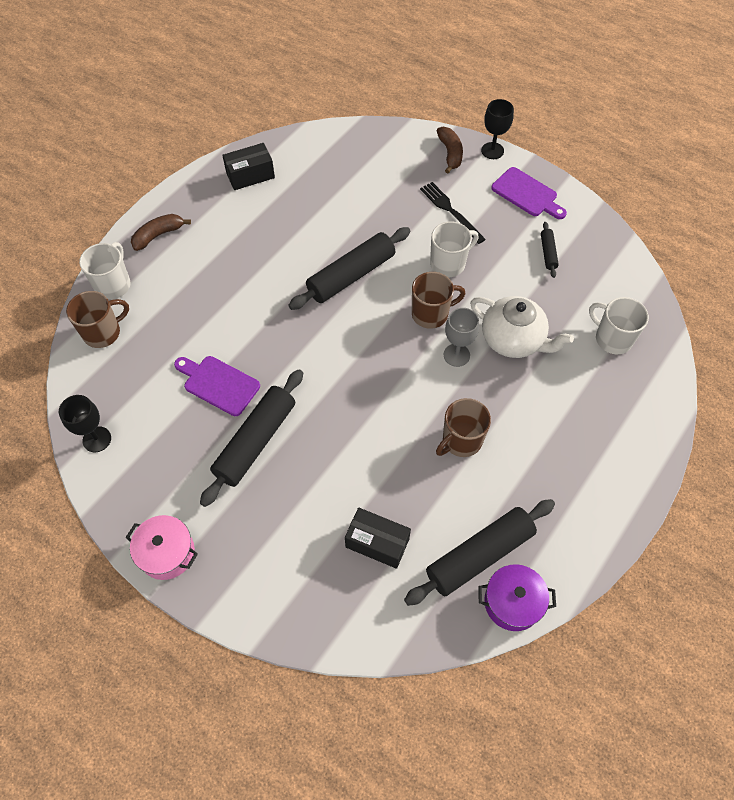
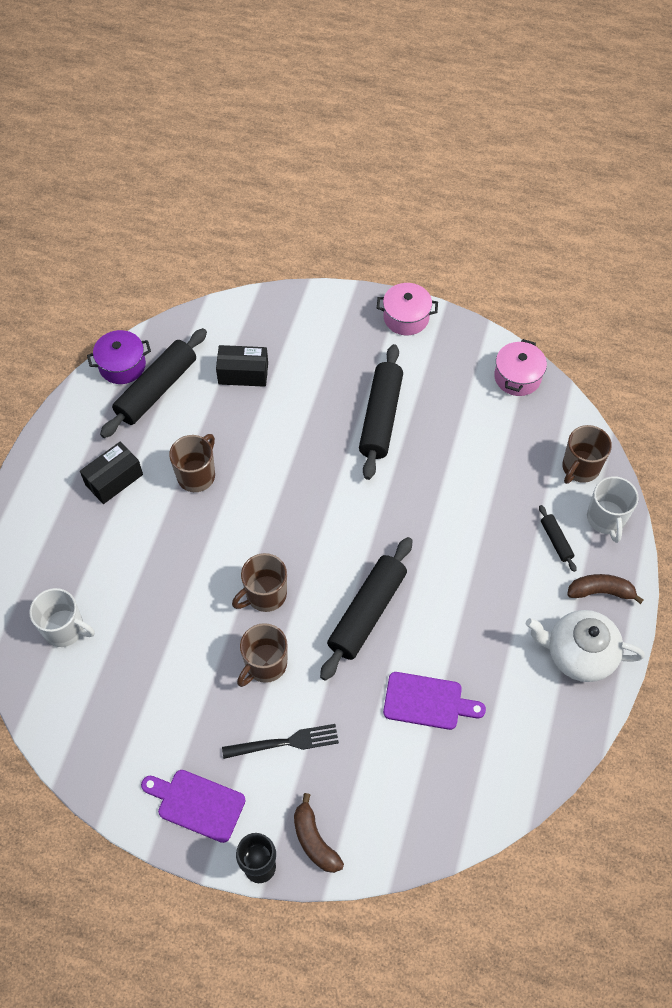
camera: 160 degrees right, 0 degrees up
(97, 439) = (517, 377): black goblet -> pink pot
(158, 235) = (600, 591): brown banana -> brown banana turned 120 degrees counterclockwise
(218, 384) = (441, 455): purple cutting board -> purple cutting board (427, 701)
(250, 175) = (548, 711): black box -> black box (114, 479)
(448, 263) = (265, 664): white mug -> brown mug
(450, 211) = (285, 742): black fork -> black fork turned 45 degrees counterclockwise
(456, 355) = (224, 557): grey goblet -> none
(513, 340) = (170, 593): white teapot -> white teapot (578, 654)
(548, 253) = (154, 719): black rolling pin -> black rolling pin (556, 541)

